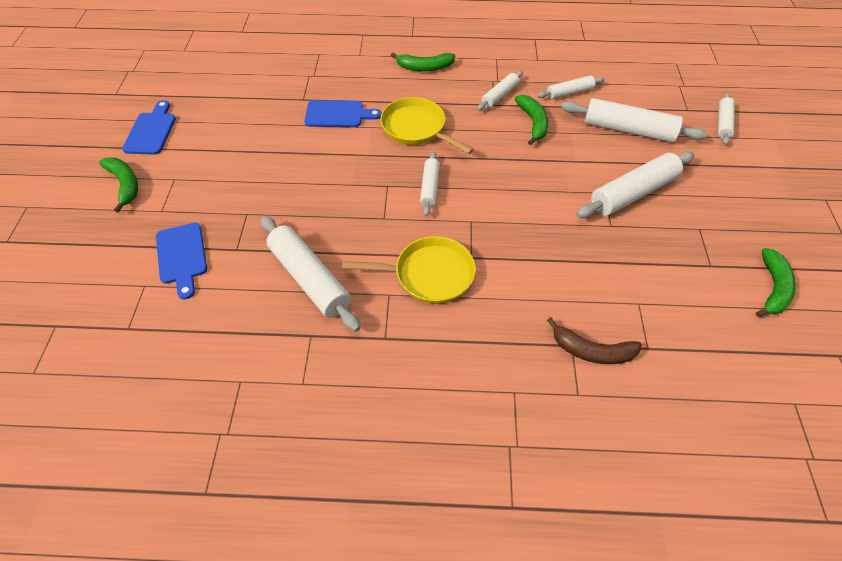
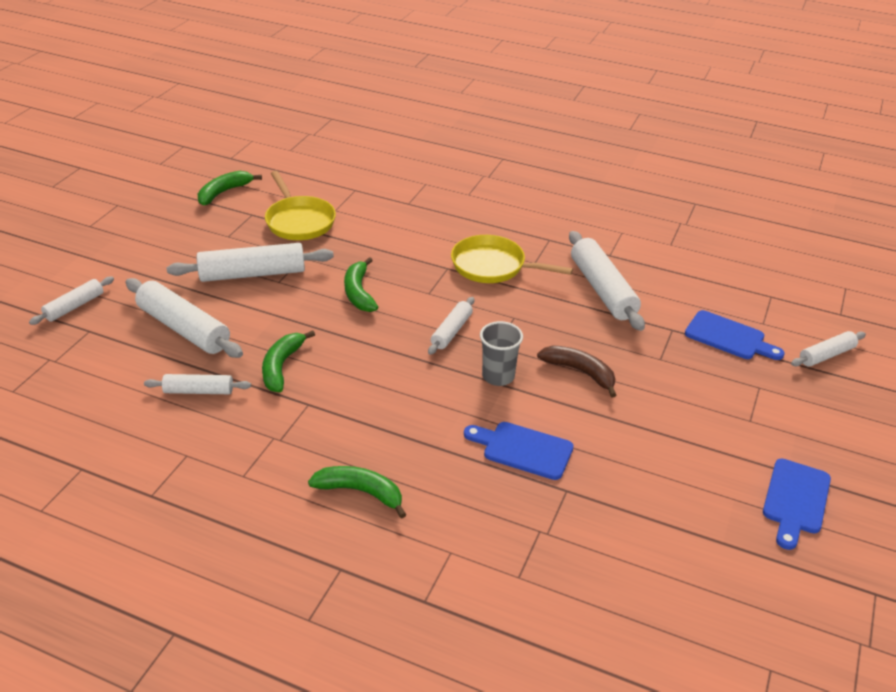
camera: 160 degrees left, 15 degrees down
(125, 185) = (812, 429): green banana -> green banana (359, 293)
(182, 256) = (729, 337): blue cutting board -> blue cutting board turned 120 degrees clockwise
(375, 160) = (498, 376): none -> grey cup
(417, 128) = (428, 400): yellow pan -> yellow pan (299, 221)
(499, 95) = (290, 413): white rolling pin -> white rolling pin (826, 355)
(592, 351) = (396, 197): brown banana -> brown banana (580, 372)

